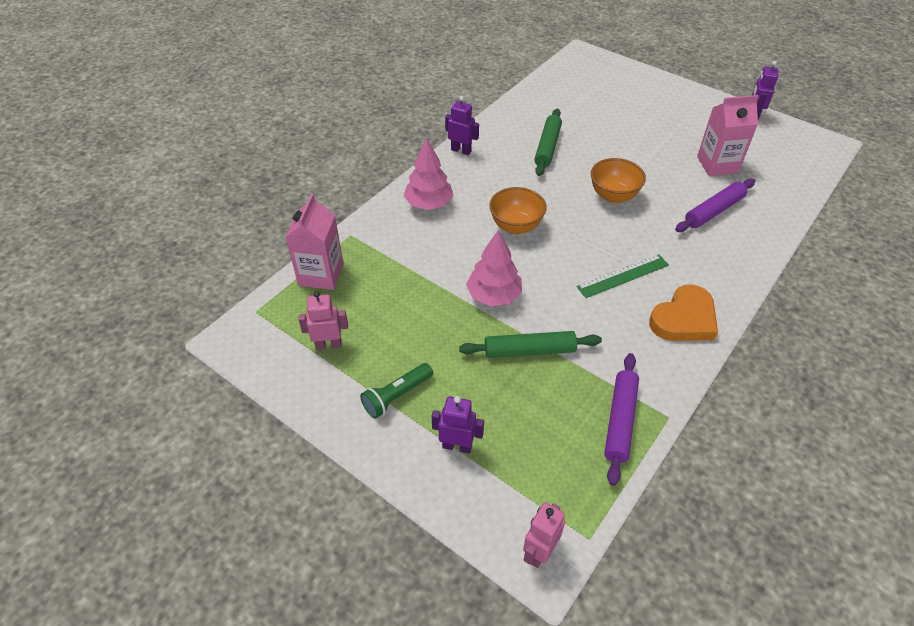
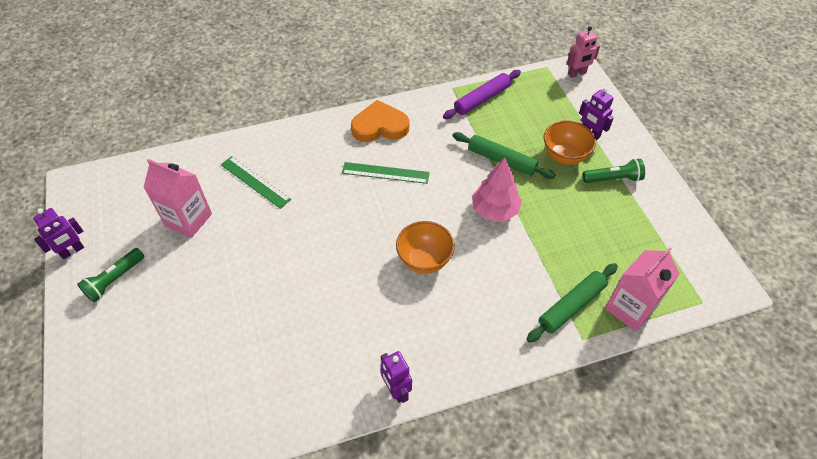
camera: 145 degrees left, 5 degrees up
(328, 345) = (648, 239): pink robot -> none
(429, 204) = (484, 333): pink tree -> none
(547, 147) = (305, 336): green rolling pin -> green rolling pin (571, 306)
(613, 196) = (312, 241): orange bowl -> orange bowl (564, 156)
(703, 116) = (114, 280): none -> green flashlight
(714, 211) = (255, 182): purple rolling pin -> green ruler

